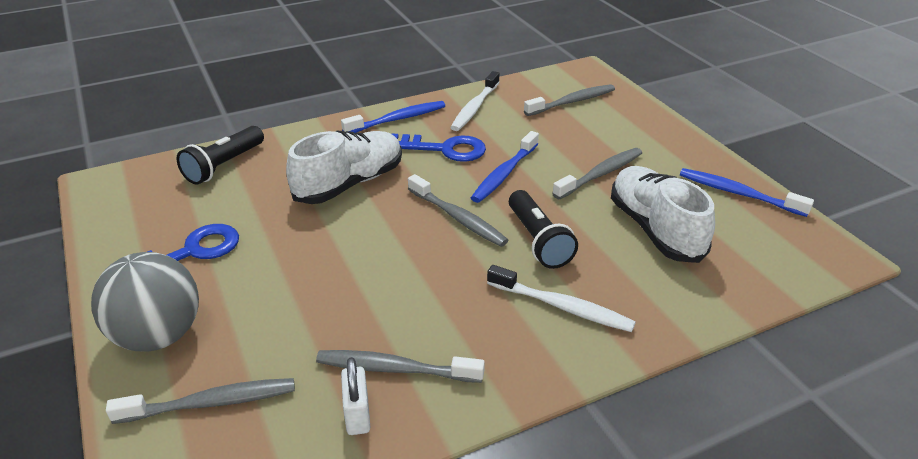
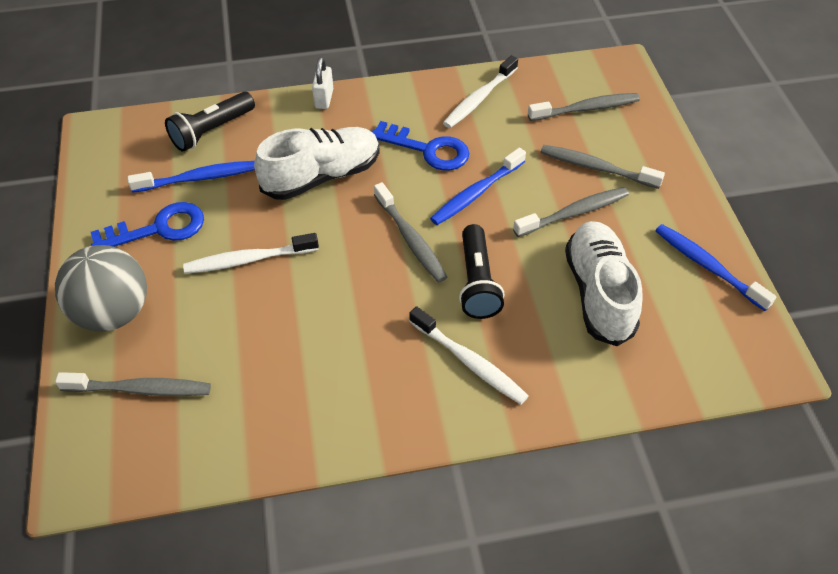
camera: 15 degrees right, 15 degrees up
(299, 262) = (249, 259): none -> white toothbrush
(357, 415) = (253, 429): white padlock -> white padlock (324, 99)
(396, 369) = (299, 393): grey toothbrush -> grey toothbrush (597, 168)
(397, 119) = (394, 101): blue toothbrush -> blue toothbrush (197, 178)

